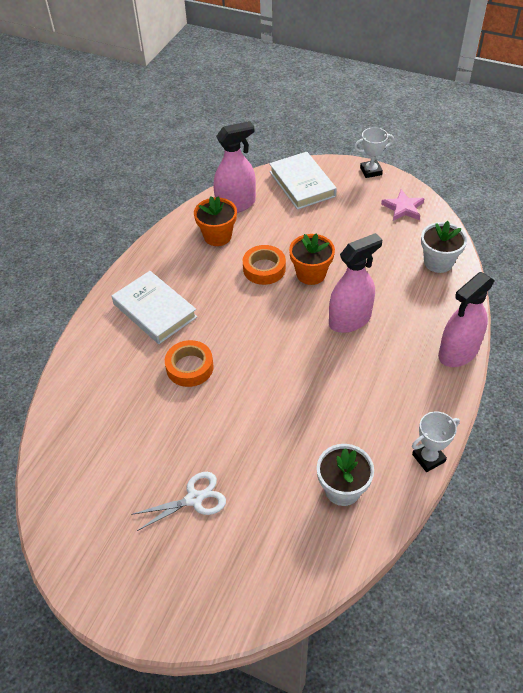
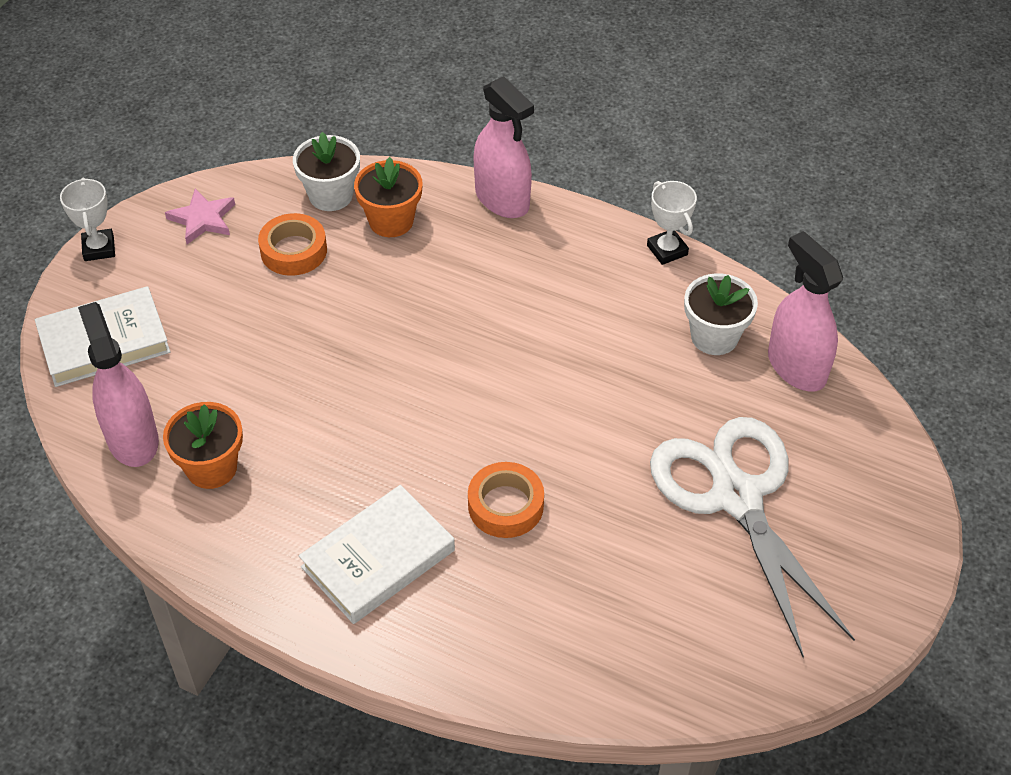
camera: 90 degrees left, 0 degrees up
(194, 499) = (736, 496): white scissors -> white scissors, size x2.11
(264, 269) = (305, 403): orange tape -> orange tape (293, 251)
(311, 274) = (328, 344): orange flower pot -> orange flower pot (391, 221)
(350, 320) = (431, 305): pink spray bottle -> pink spray bottle (796, 367)

